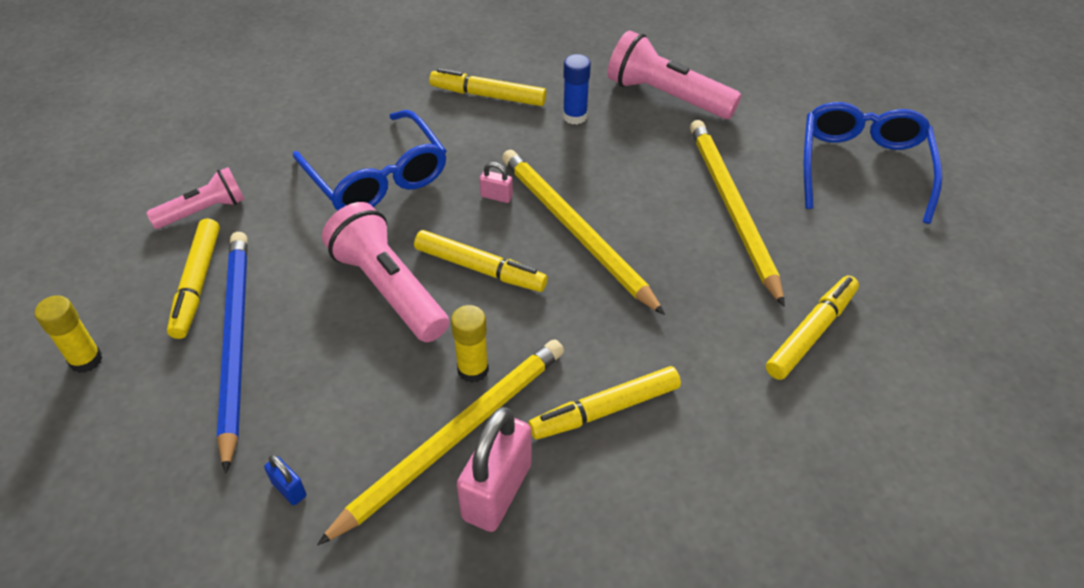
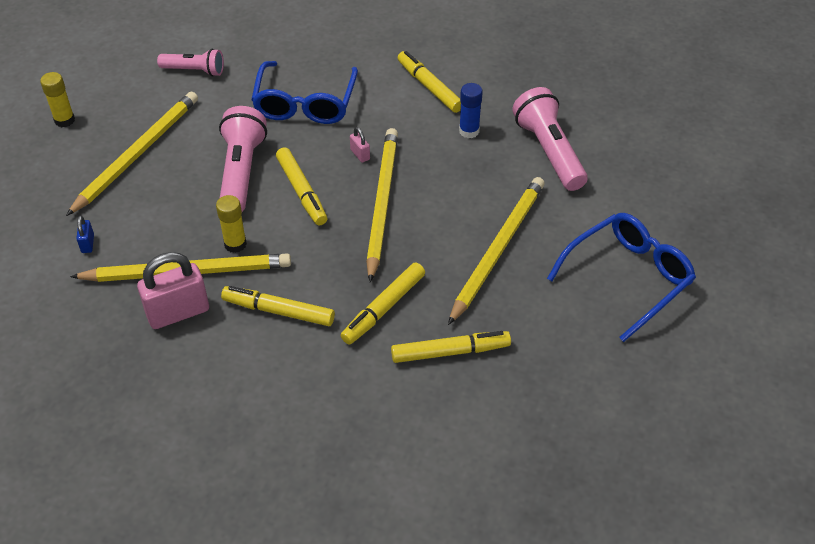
camera: 40 degrees right, 0 degrees up
(197, 284) = (151, 111): yellow marker -> yellow marker (383, 308)
(235, 342) = (137, 154): blue pencil -> yellow pencil

